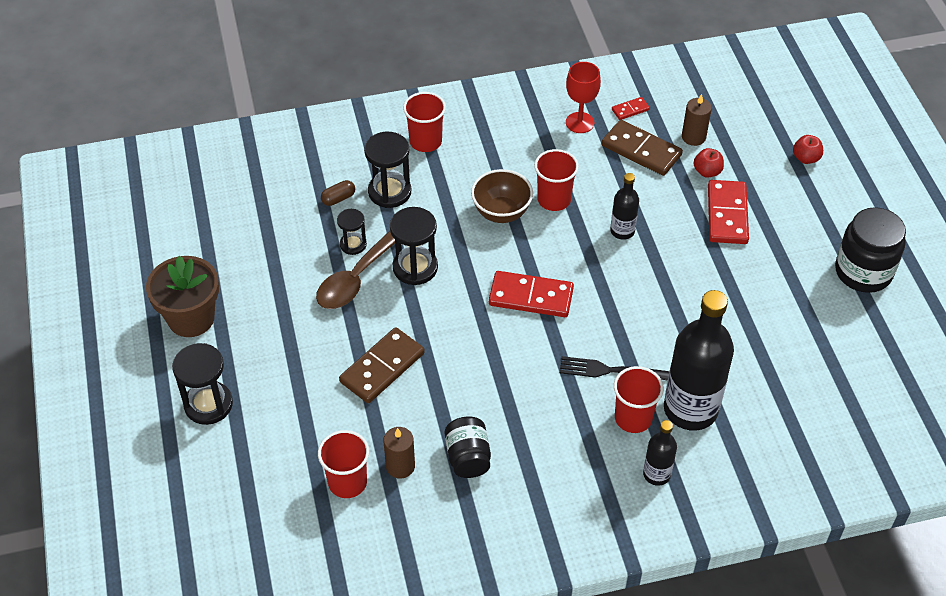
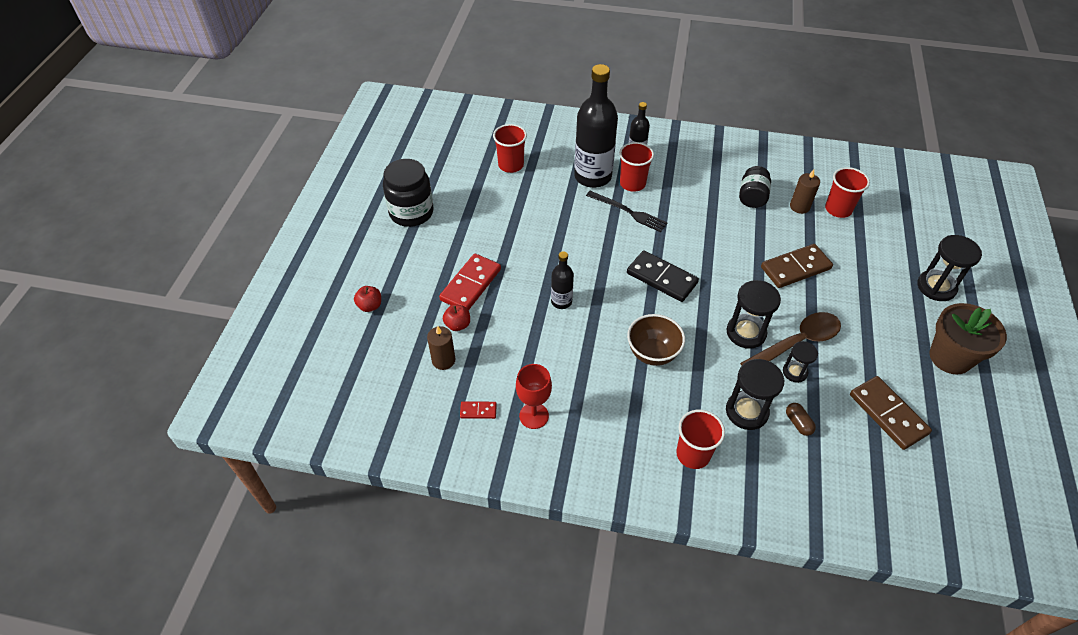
camera: 155 degrees left, 0 degrees up
(338, 198) = (798, 423): brown capsule -> brown capsule turned 75 degrees clockwise
(531, 297) = (662, 278): red domino -> black domino
(554, 199) = (601, 348): red cup -> red cup (511, 165)
(641, 150) = (497, 365): brown domino -> brown domino (888, 414)

